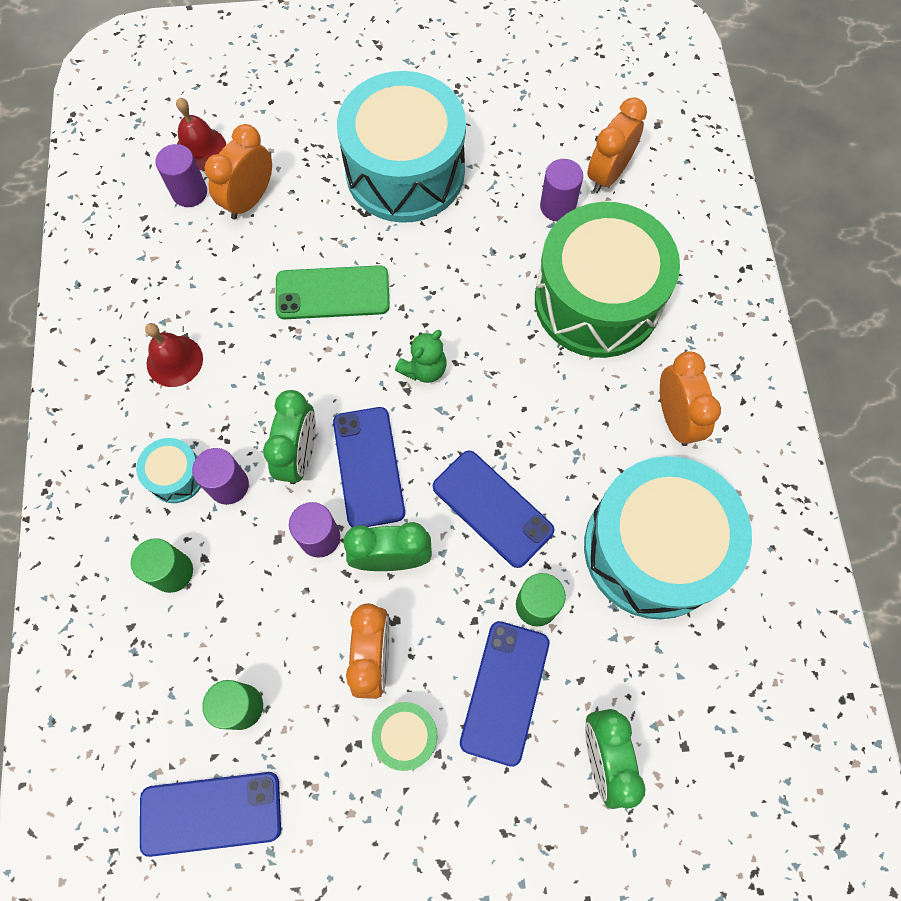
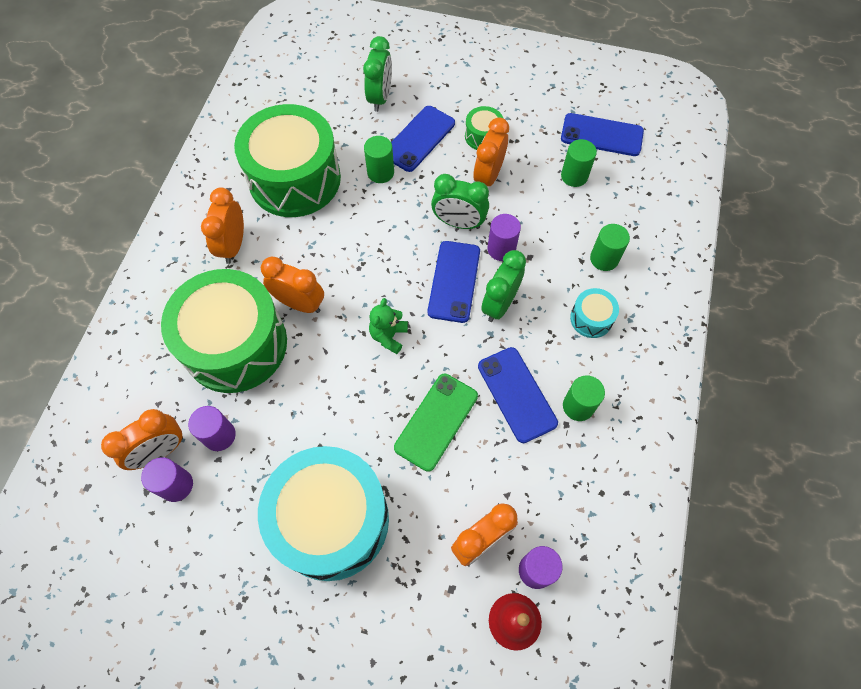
camera: 160 degrees left, 5 degrees down
(174, 361) = (578, 406): red bell -> green cylinder
(228, 485) = (555, 300): purple cylinder -> purple cylinder (176, 485)
(332, 293) = (436, 421): green phone -> green phone turned 75 degrees counterclockwise
(424, 368) = (388, 336): green teddy bear -> green teddy bear turned 45 degrees counterclockwise
(492, 508) = (382, 231): blue phone -> blue phone (517, 394)
(549, 372) = (300, 303): none -> orange clock
(653, 548) = (295, 179): turquoise drum -> green drum

